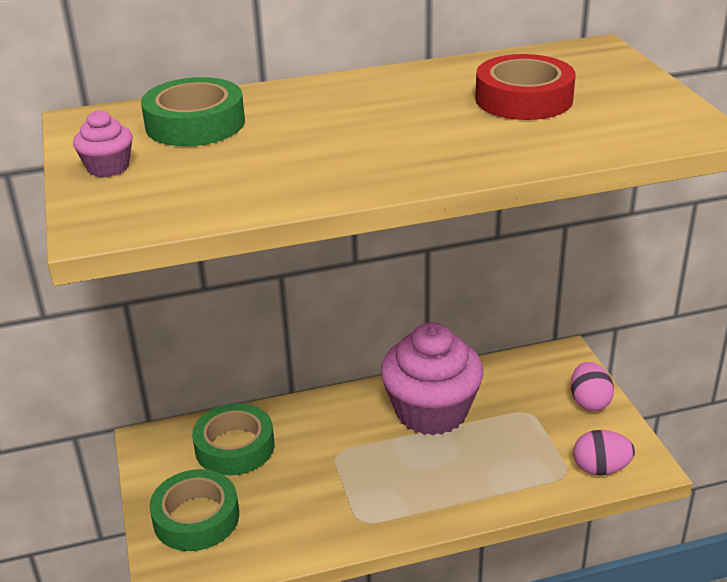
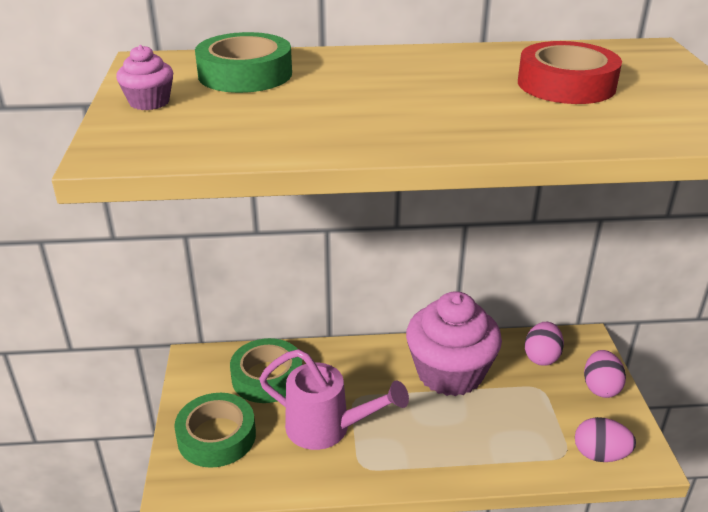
camera: 10 degrees right, 0 degrees up
(314, 489) = (326, 428): none -> pink watering can
(523, 380) = (541, 357): none -> pink egg

